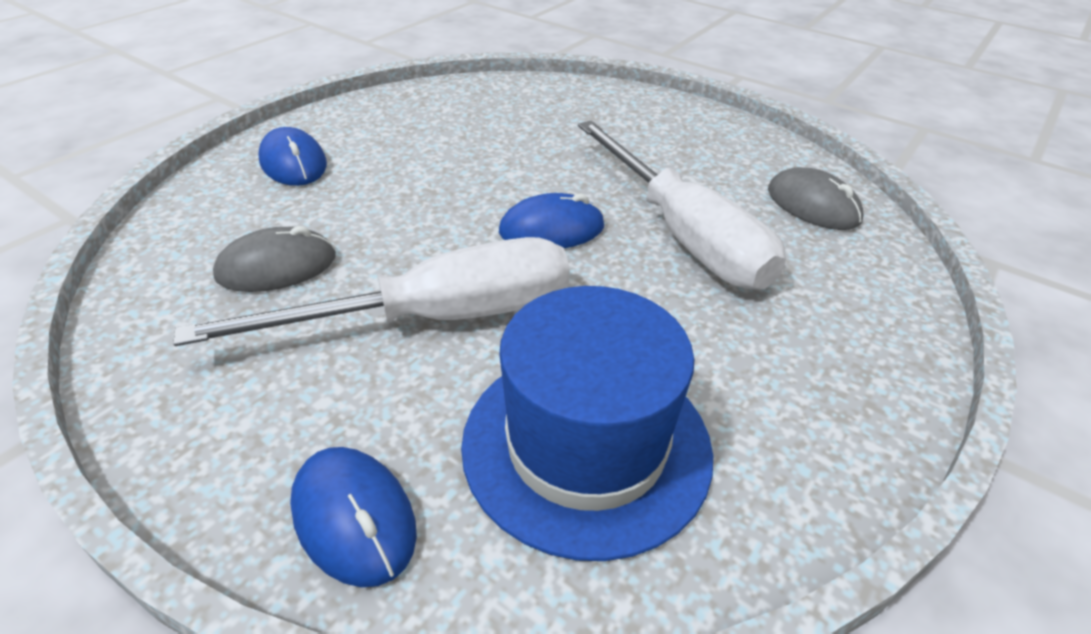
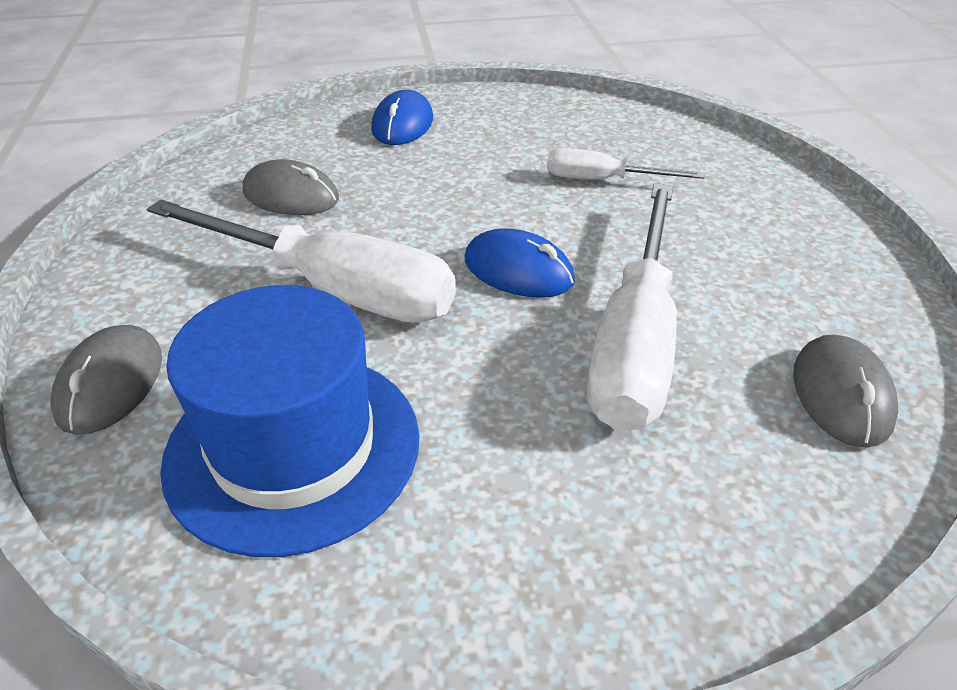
camera: 45 degrees right, 0 degrees up
(354, 518) = (110, 383): blue mouse -> grey mouse
(516, 141) = (602, 180): none -> white screwdriver

